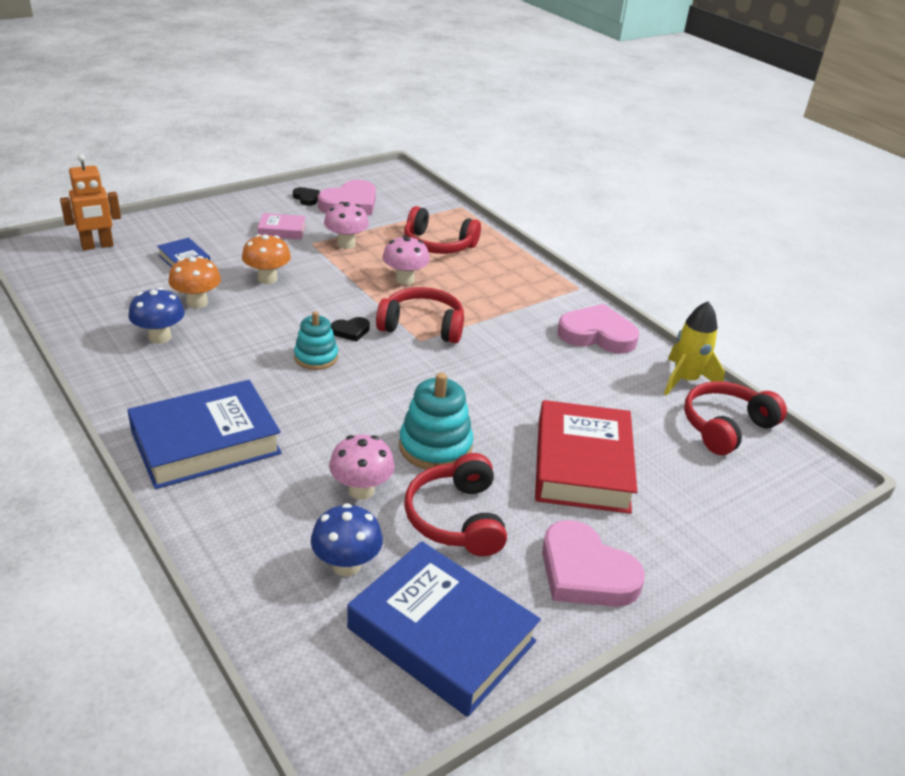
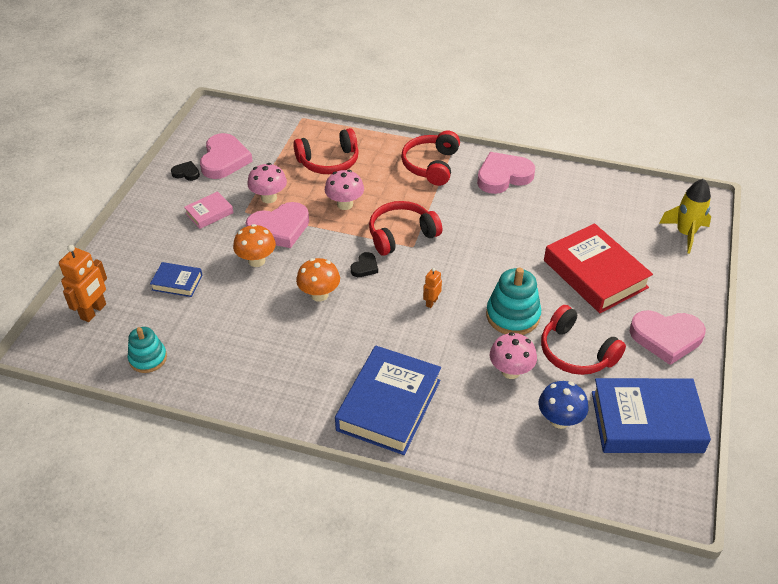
camera: 35 degrees left, 10 degrees up
(160, 337) = (252, 354): blue mushroom -> none
(197, 302) = (237, 311): orange mushroom -> orange mushroom (319, 295)
(316, 357) = (370, 301): turquoise stacking toy -> turquoise stacking toy (148, 358)
(321, 267) = (279, 228): none -> pink heart
(370, 390) = (431, 302): none -> orange robot
(685, 380) = (581, 180): yellow rocket -> yellow rocket (685, 233)
(725, 427) = (632, 200): red headphones -> red headphones (431, 165)

